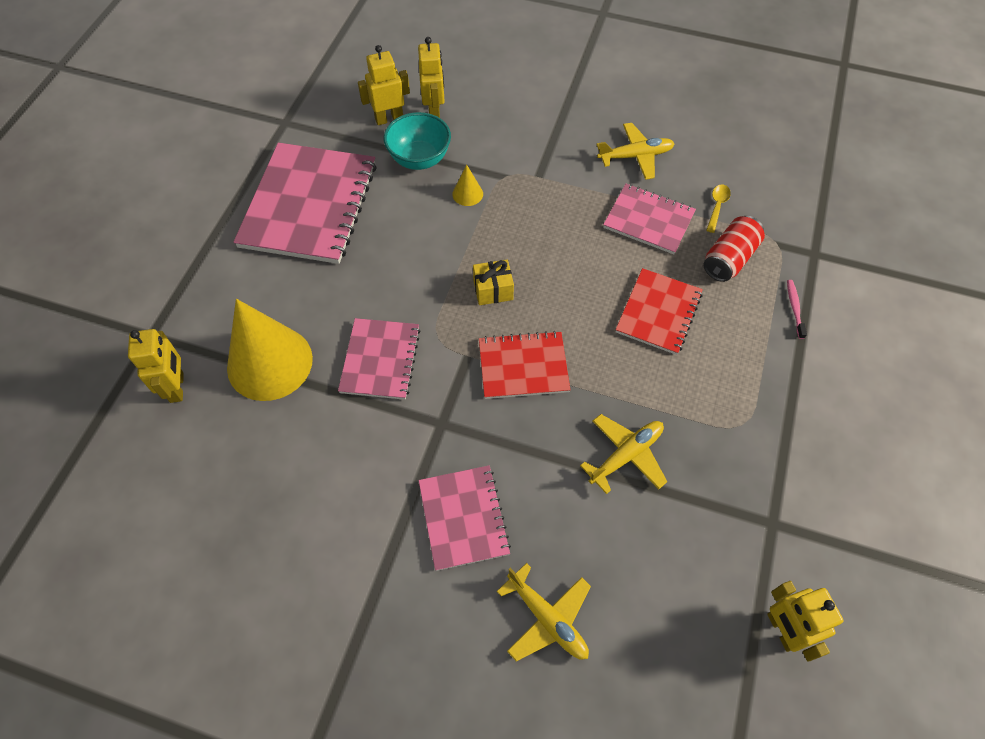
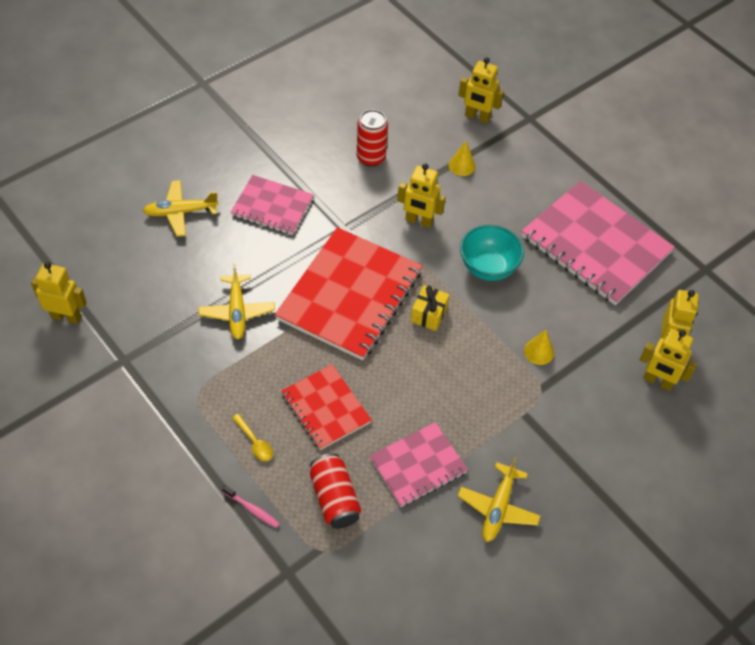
camera: 120 degrees right, 5 degrees down
(269, 363) = (462, 165): yellow cone -> yellow cone, size x0.41
(315, 460) = (371, 157): none -> red can
(380, 360) = (419, 221): pink notebook -> yellow robot
(419, 159) = (602, 339): turquoise bowl -> turquoise bowl (488, 267)
(523, 366) = (349, 295): red notebook -> red notebook, size x1.77
(717, 206) = (394, 532): yellow spoon -> yellow spoon (255, 442)

